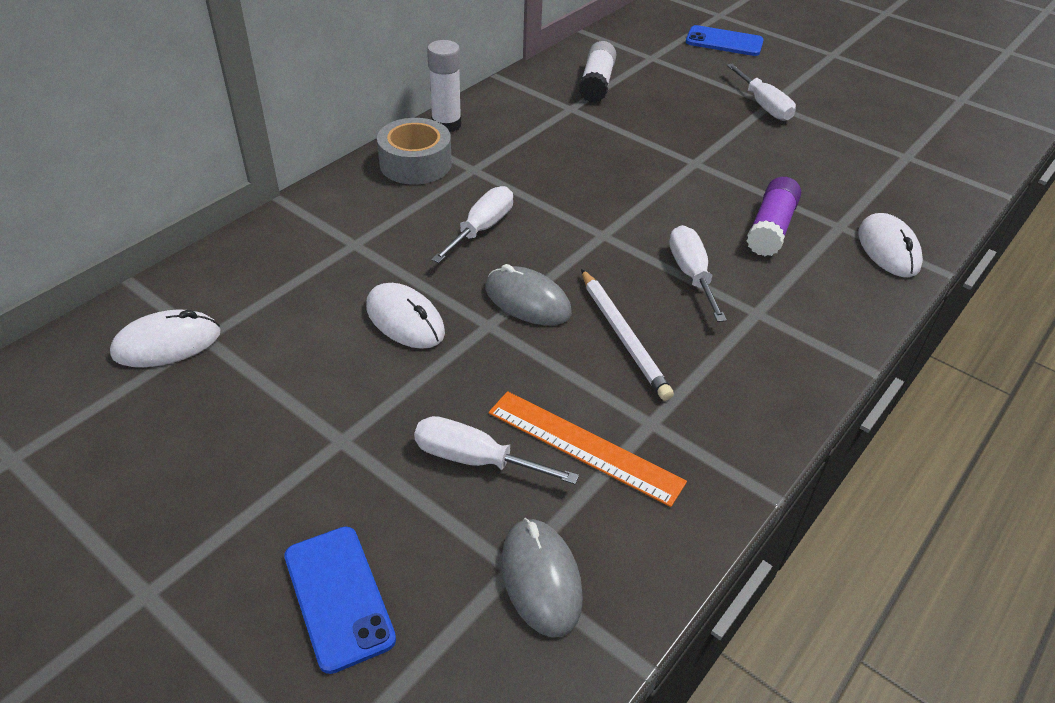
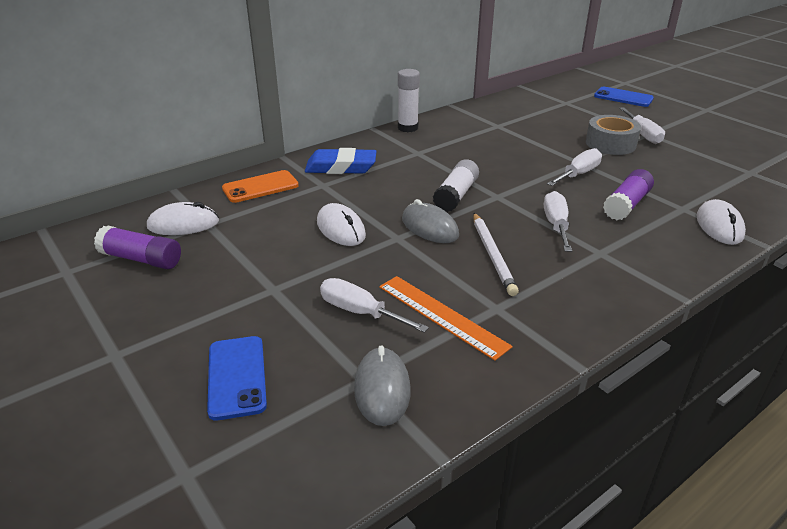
camera: 15 degrees right, 10 degrees down
(124, 417) = (141, 259): none -> purple glue stick
(262, 259) = (260, 187): none -> orange phone
(371, 208) = (341, 167): none -> blue eraser
(415, 163) = (379, 146): grey tape -> grey tape (610, 144)
(482, 229) = (412, 185): white screwdriver -> white screwdriver (578, 174)
(596, 83) = (521, 114): white glue stick -> white glue stick (456, 195)

